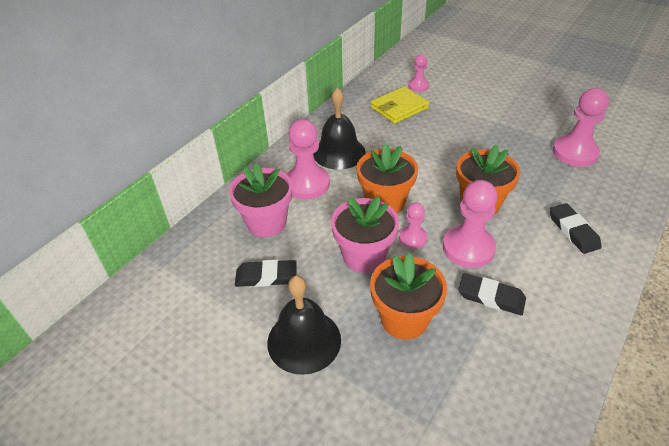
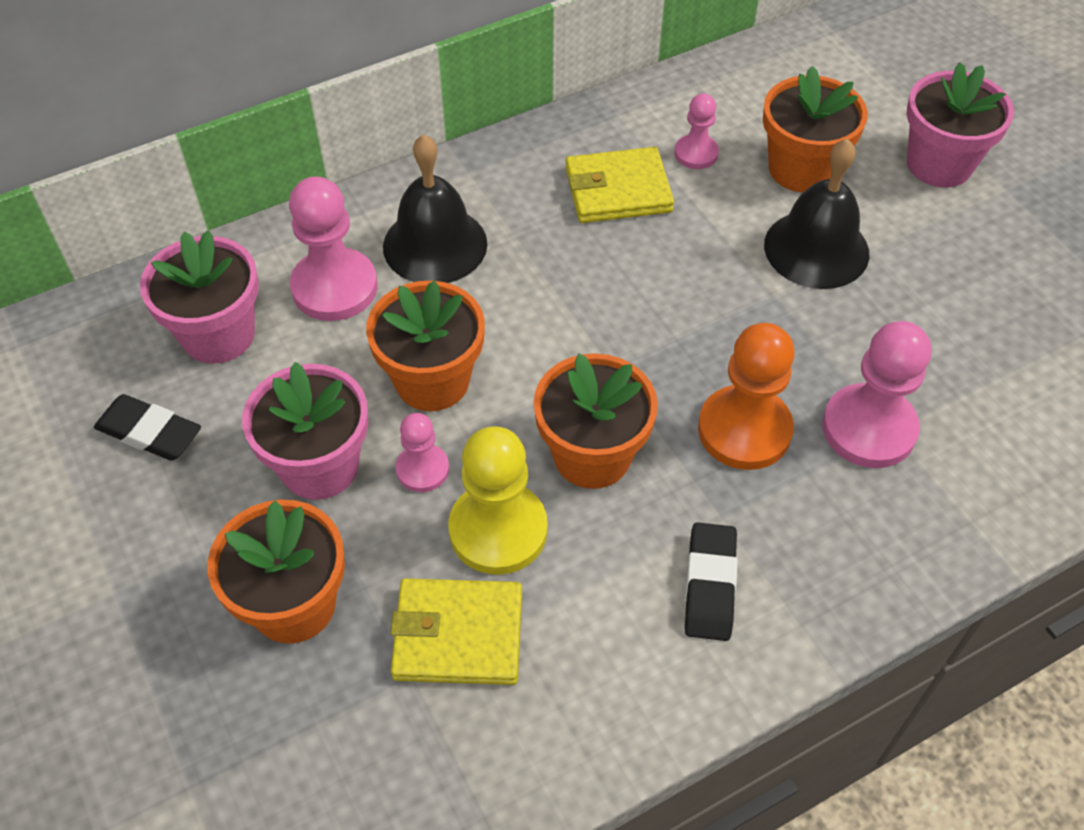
camera: 25 degrees right, 10 degrees up
(304, 340) = (125, 566): black bell -> black bell (816, 249)
(463, 78) = (801, 169): none -> orange flower pot
(468, 248) = (498, 530): pink pawn -> yellow pawn
(491, 297) = (458, 635): black eraser -> yellow wallet
(511, 61) = (939, 164): none -> pink flower pot
(530, 171) = (744, 430): none -> orange pawn

